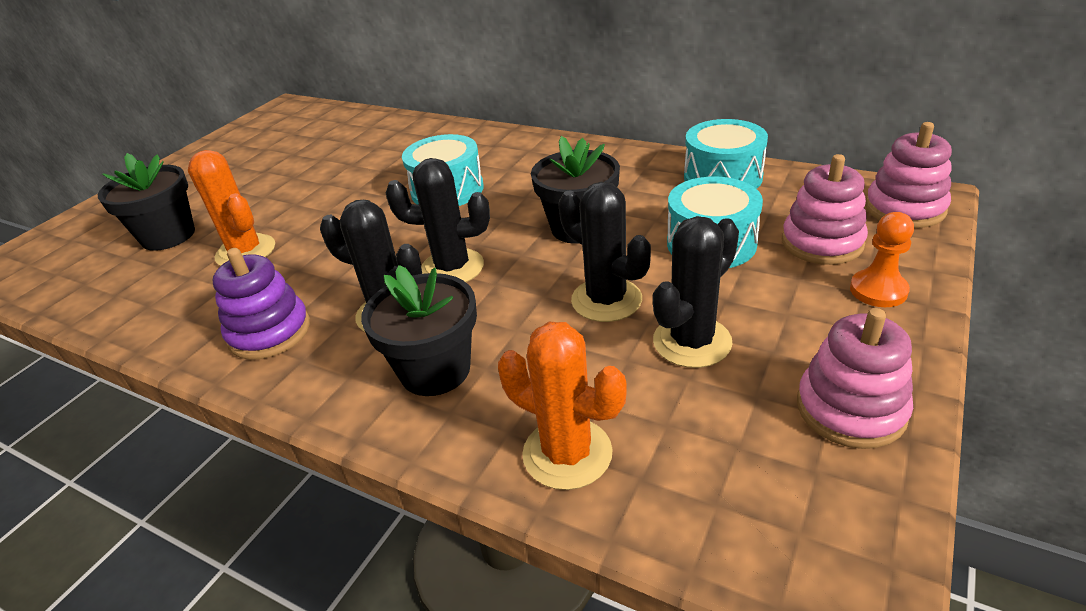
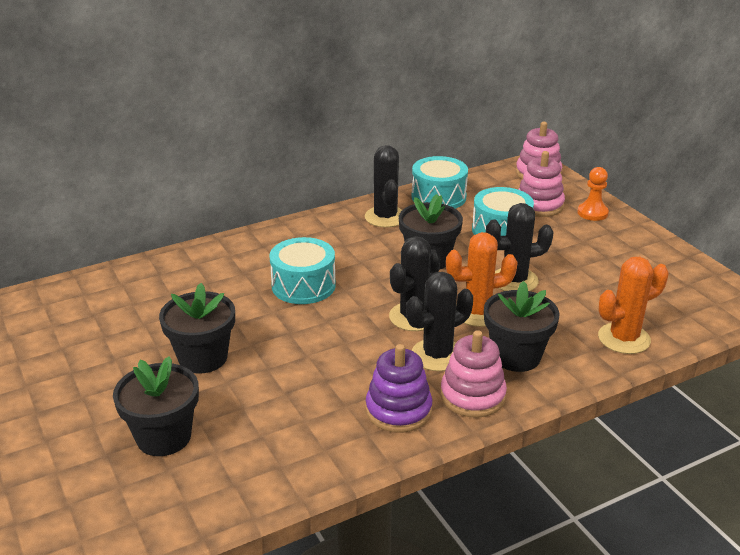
camera: 60 degrees left, 5 degrees down
(246, 251) = (261, 398): orange cactus -> orange cactus (477, 312)
(290, 201) = (203, 358): none -> black flower pot
(692, 342) = (577, 273): black cactus -> black cactus (385, 217)
(850, 409) = (661, 259): pink stacking toy -> pink stacking toy (472, 396)

